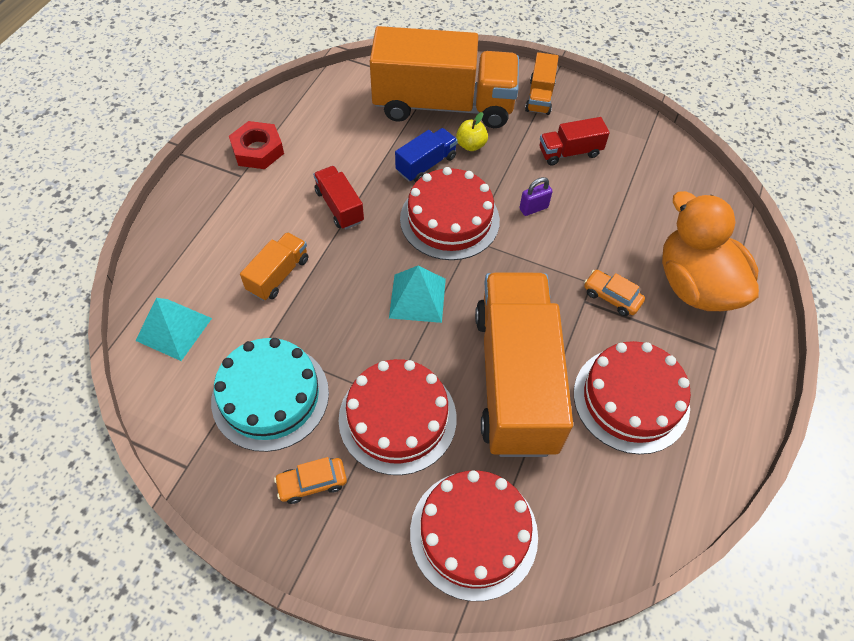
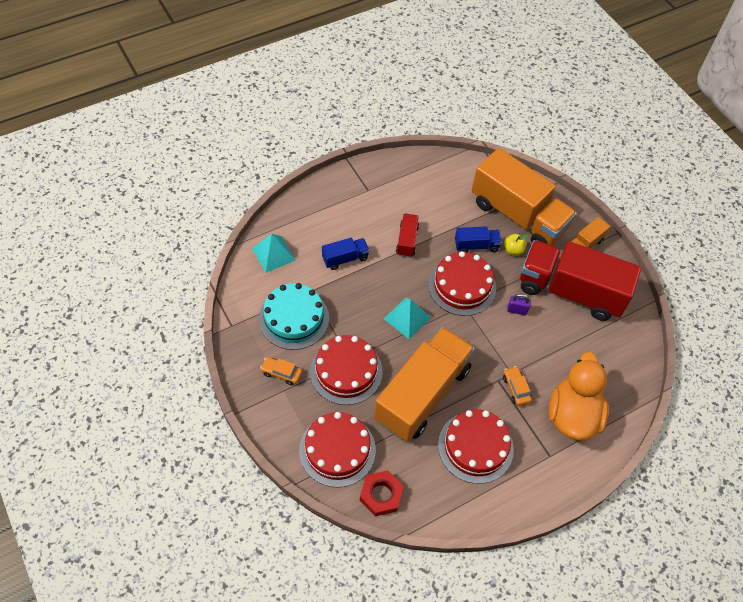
camera: 35 degrees right, 0 degrees up
(257, 150) = (388, 180): red nut -> red nut (381, 495)
(278, 275) = (345, 258): orange truck -> blue truck
(569, 152) = (570, 291): red truck -> red truck, size x2.31

